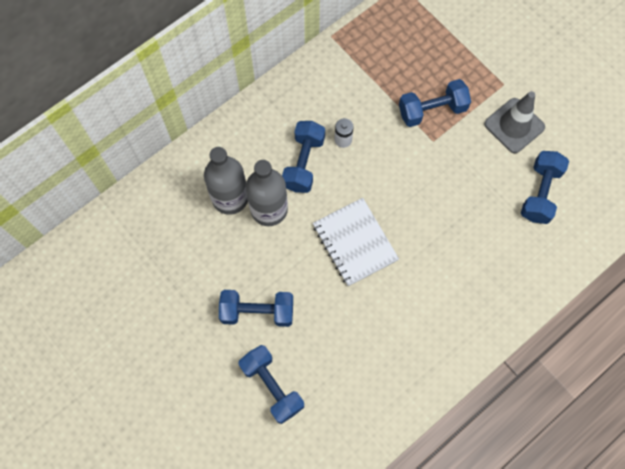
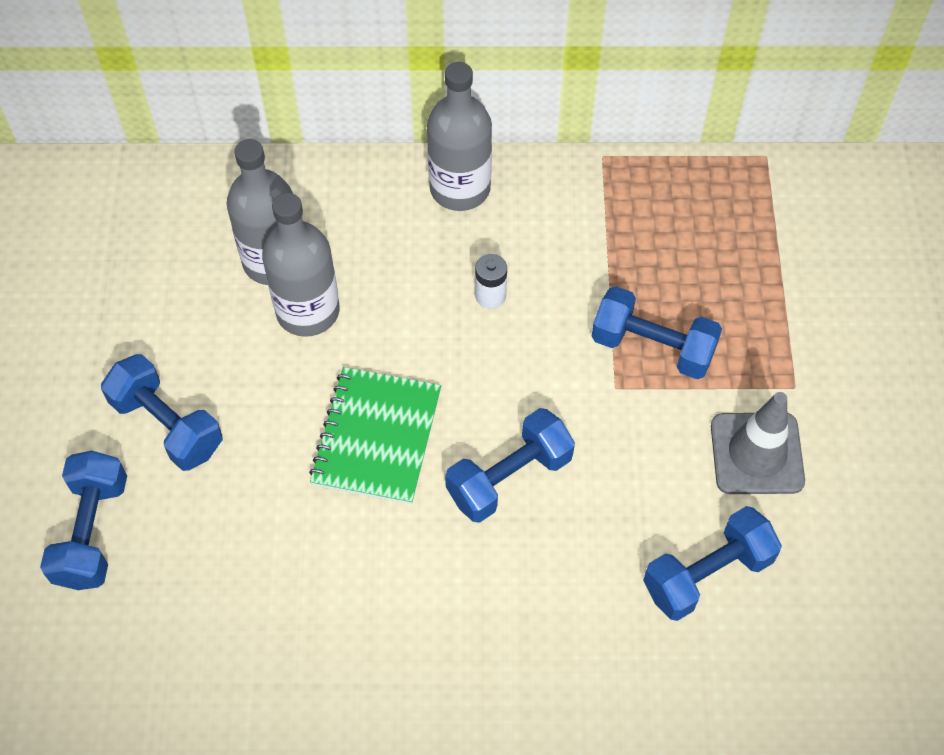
camera: 40 degrees right, 10 degrees down
(282, 98) = (460, 188): none -> grey bottle
(303, 163) = (409, 287): blue dumbbell -> blue dumbbell (509, 477)
(354, 243) = (376, 437): white notebook -> green notebook

